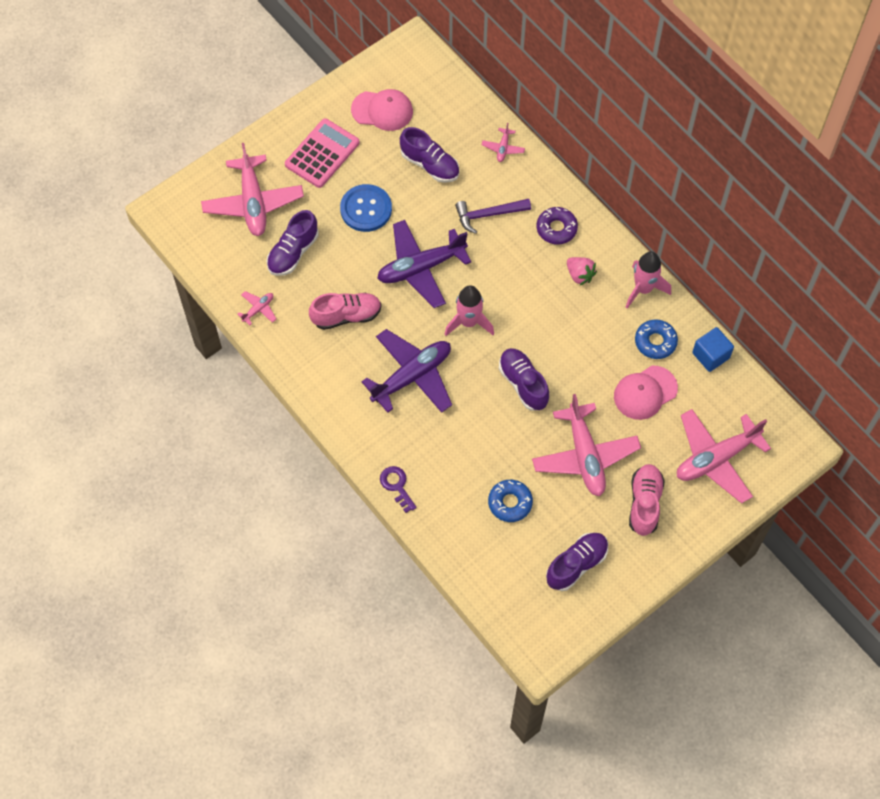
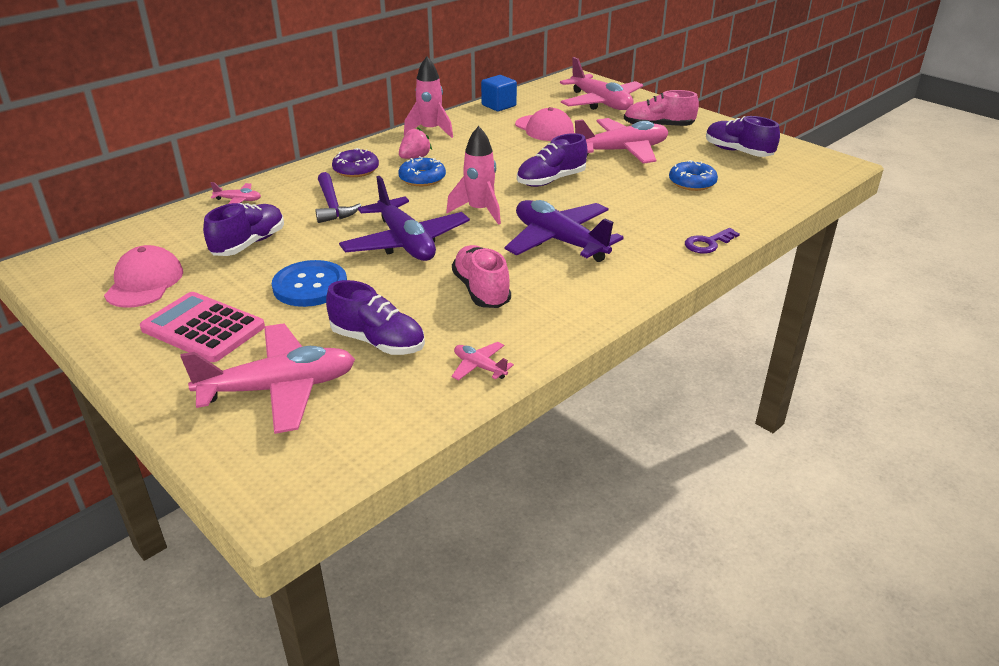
camera: 95 degrees left, 30 degrees down
(655, 342) = (488, 125): blue donut -> blue donut (422, 178)

